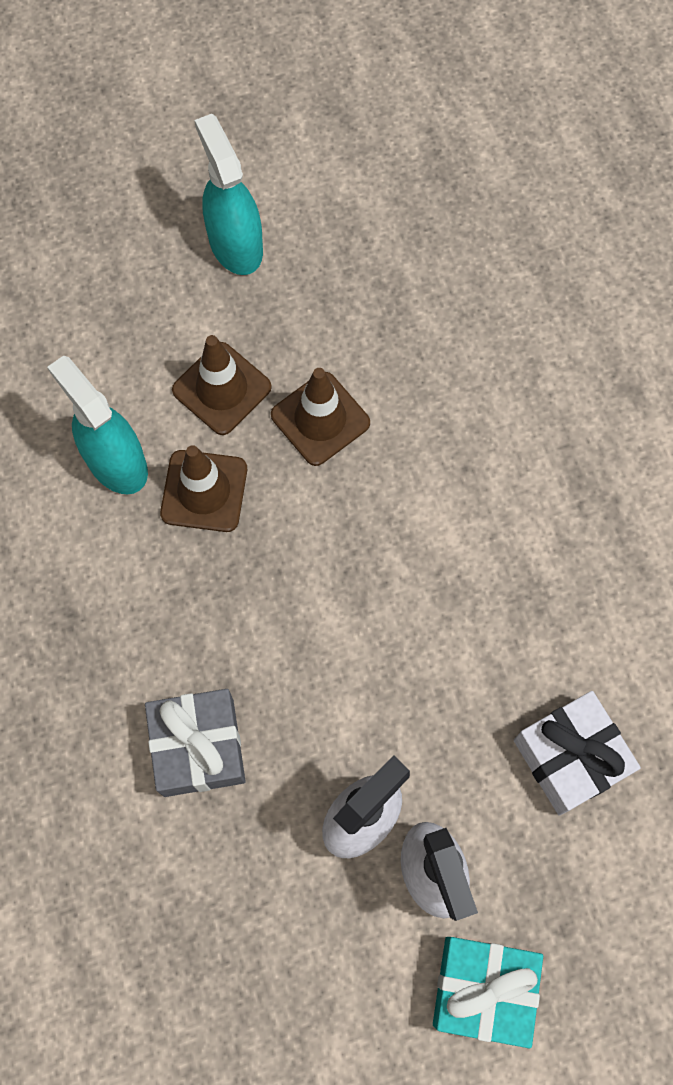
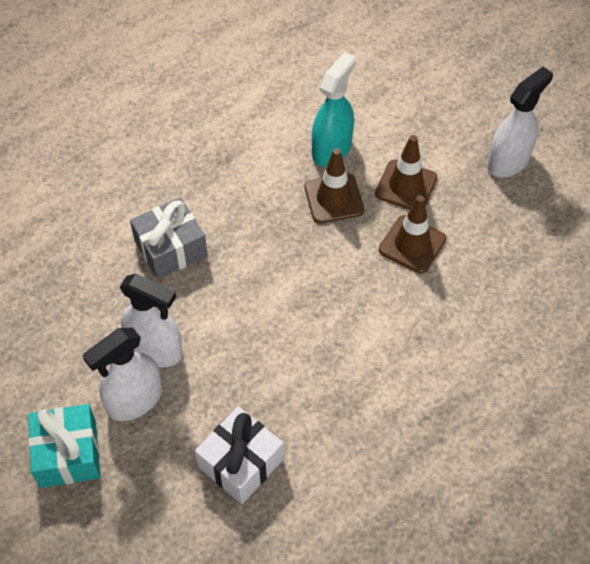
camera: 70 degrees right, 15 degrees down
(235, 244) = (508, 161): turquoise spray bottle -> white spray bottle

